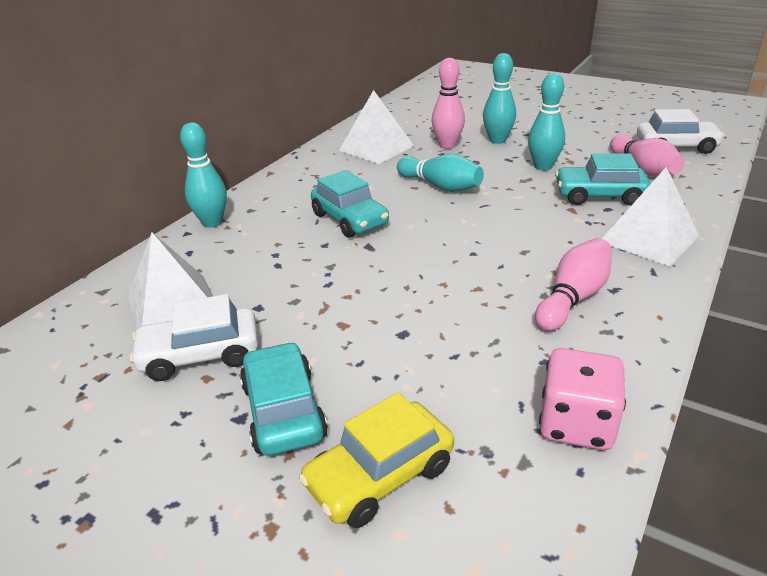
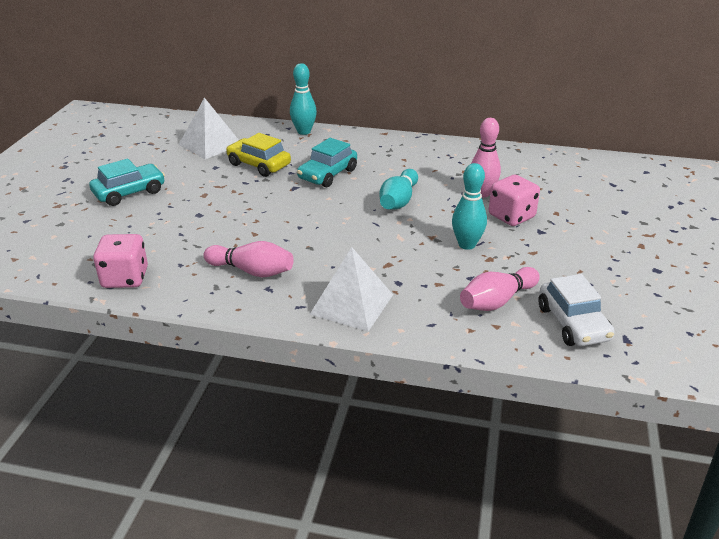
camera: 70 degrees right, 0 degrees up
(200, 355) = (169, 162): white car -> none
(376, 148) = (454, 163): white pyramid -> none
(380, 475) = (87, 225): yellow car -> yellow car (259, 165)
(497, 140) = (511, 216): turquoise bowling pin -> pink dice
(599, 195) = (421, 277): turquoise car -> none

